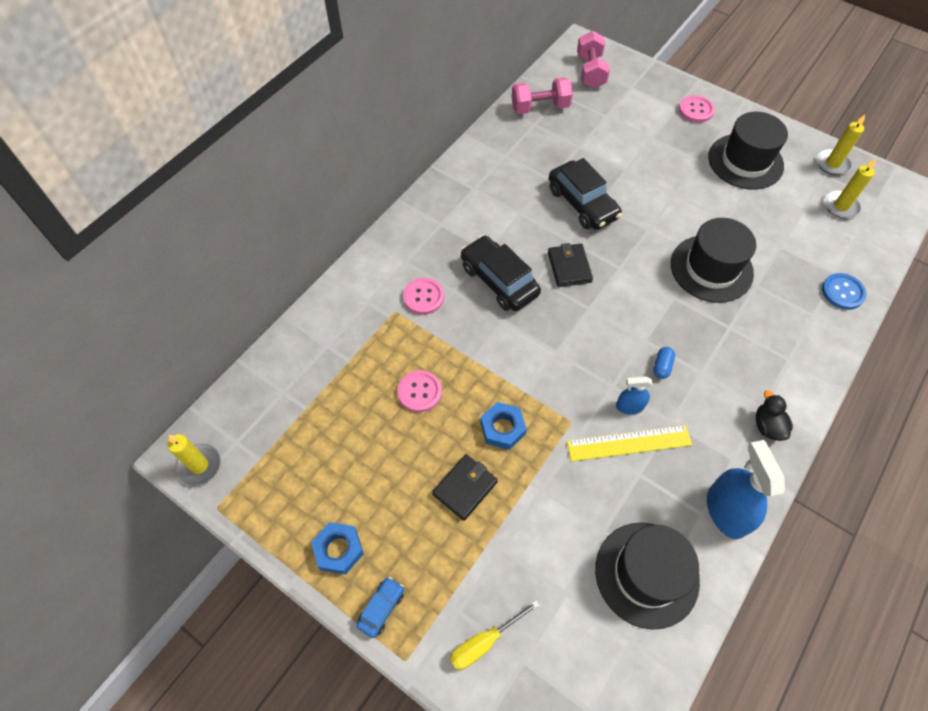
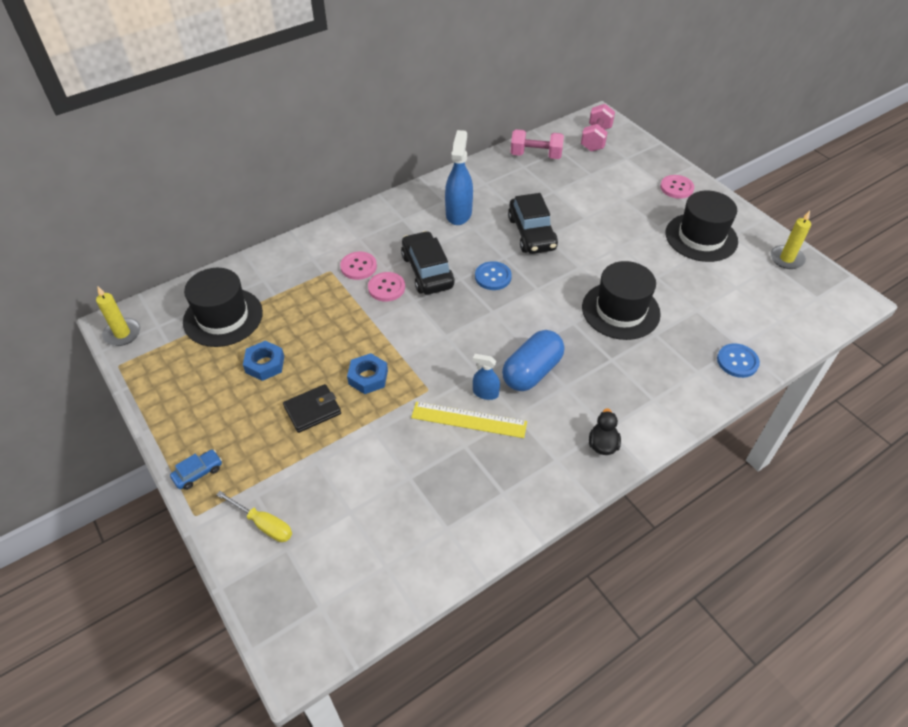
camera: 20 degrees right, 10 degrees down
(338, 550) = (190, 422): blue nut -> blue nut (265, 364)
(419, 392) = (316, 332): pink button -> pink button (386, 288)
(484, 642) = (264, 524): yellow screwdriver -> yellow screwdriver turned 135 degrees counterclockwise
(569, 267) = (493, 277): black wallet -> blue button
(646, 574) = (427, 521): black hat -> black hat (223, 317)
(662, 366) = (531, 371): blue capsule -> blue capsule, size x2.33
(726, 511) = (525, 497): blue spray bottle -> blue spray bottle (458, 213)
(841, 206) = (775, 294): yellow candle -> none

